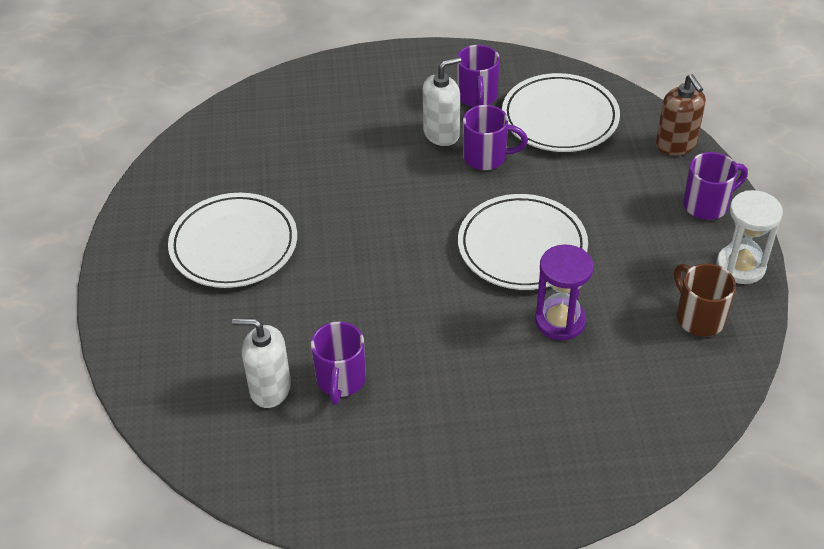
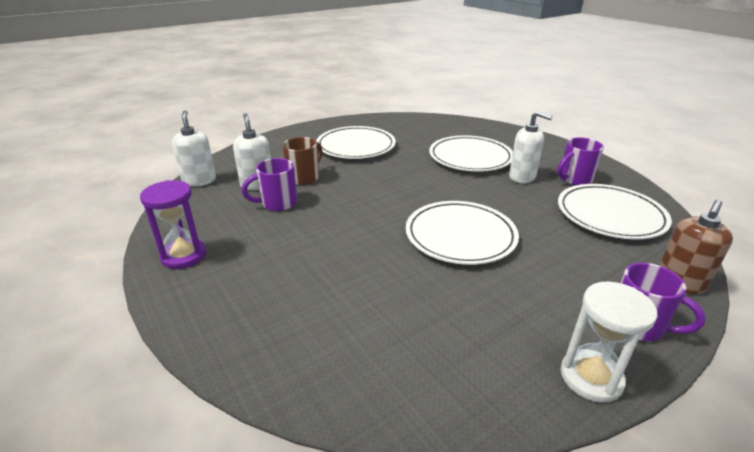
camera: 60 degrees right, 15 degrees down
(206, 453) = (199, 181): none -> white soap dispenser
(360, 150) = (470, 157): none -> white plate
(486, 157) = (525, 198): purple mug -> none
(560, 321) = (403, 276): purple hourglass -> purple hourglass (184, 256)
(699, 317) = (487, 364): brown mug -> brown mug (304, 177)

